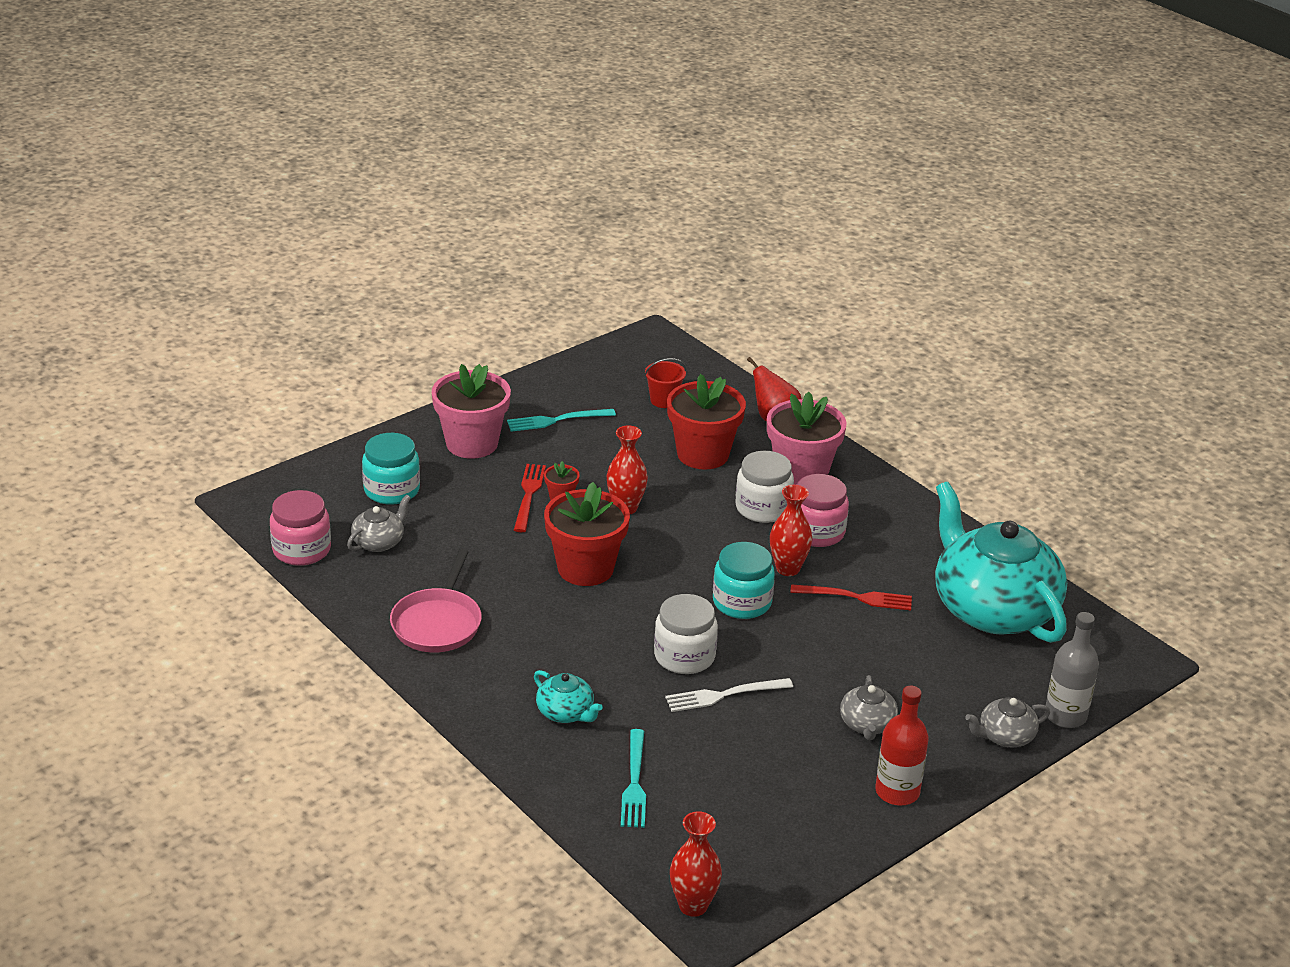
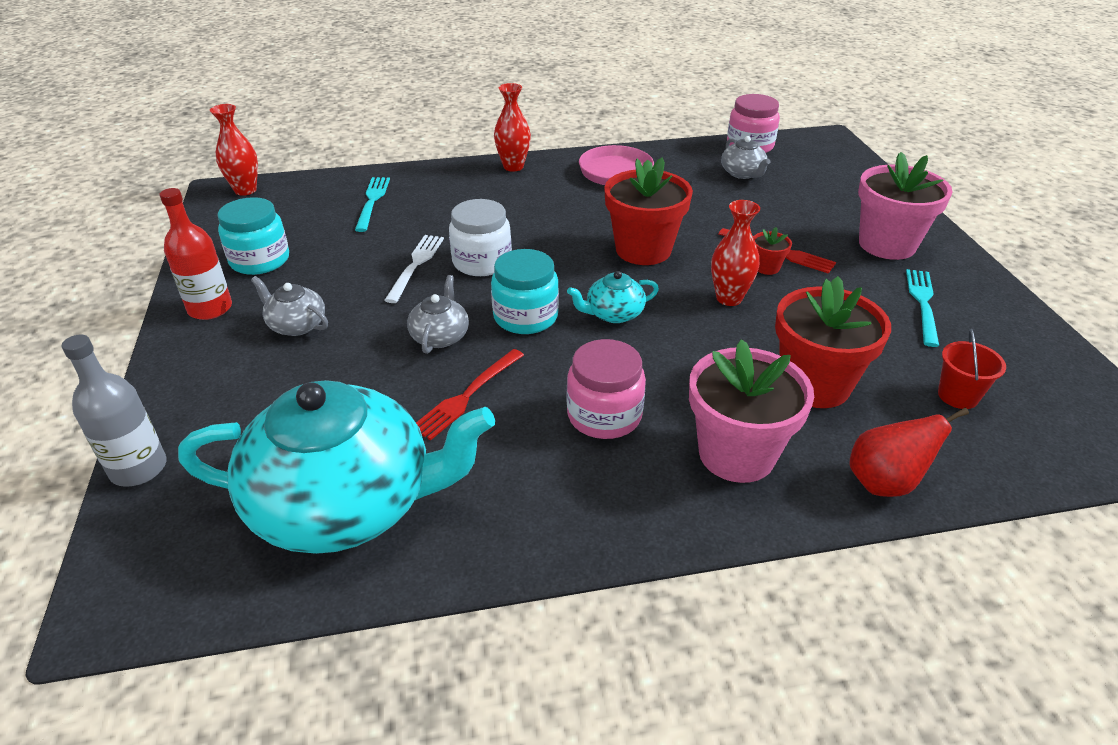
camera: 120 degrees right, 5 degrees up
(391, 490) = (818, 192): turquoise jar -> turquoise jar (260, 260)
(566, 713) = (472, 195): turquoise teapot -> turquoise teapot (613, 314)
(634, 783) = (372, 201): turquoise fork -> turquoise fork turned 60 degrees clockwise
(763, 508) = (677, 391): white jar -> none
(787, 569) = (554, 366): red vase -> red vase (513, 167)
(1005, 736) = (175, 405): grey teapot -> grey teapot (440, 336)

